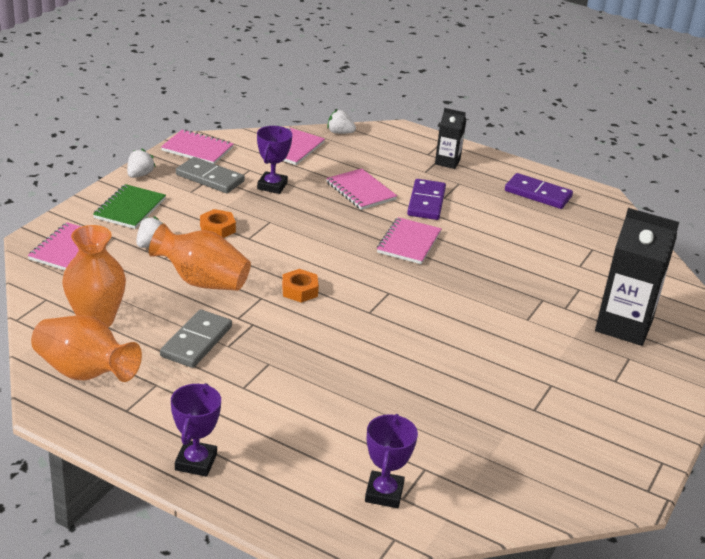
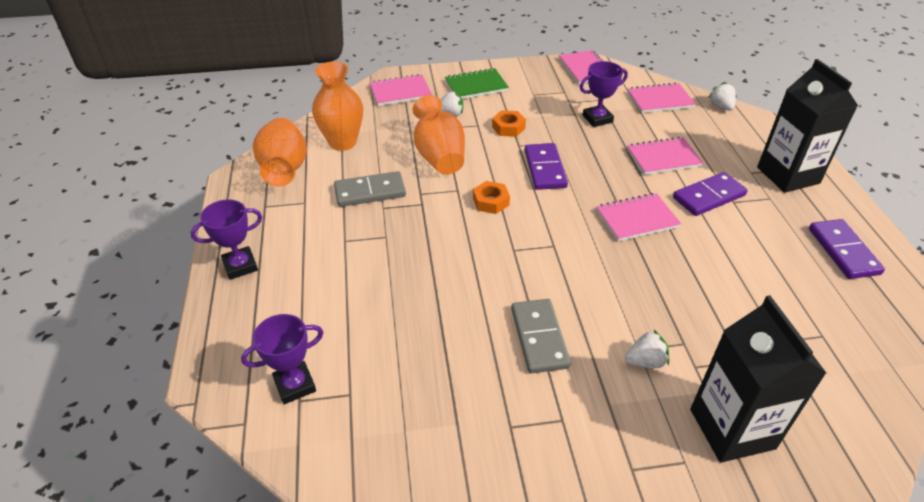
camera: 55 degrees right, 10 degrees up
(139, 175) = (518, 68): white strawberry -> white strawberry (645, 361)
(210, 178) = (561, 92): grey domino -> grey domino (539, 338)
(297, 244) = (545, 169): none -> purple domino
(361, 191) = (663, 158): pink notebook -> pink notebook turned 60 degrees clockwise
(447, 162) = (788, 175): black carton -> black carton, size x1.86

